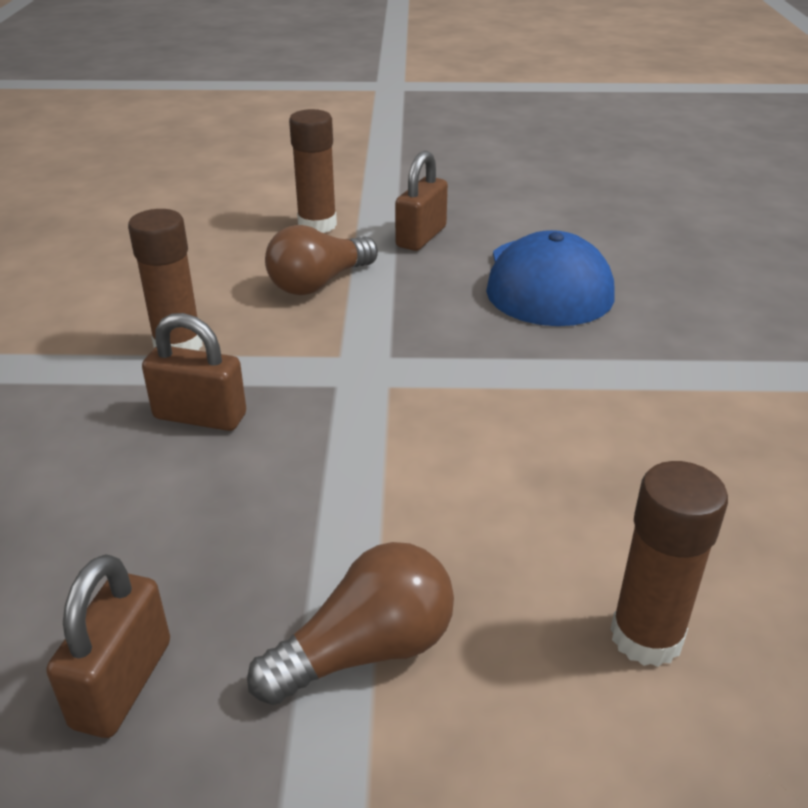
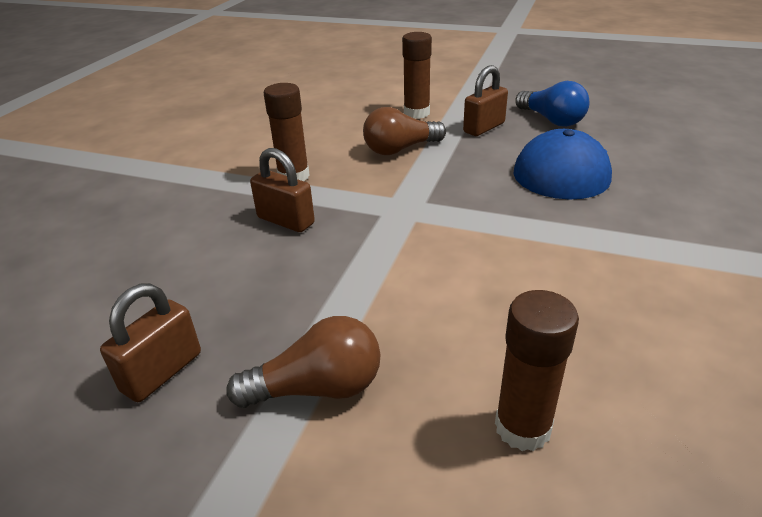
camera: 20 degrees right, 0 degrees up
(505, 216) = (551, 120): none -> blue light bulb

